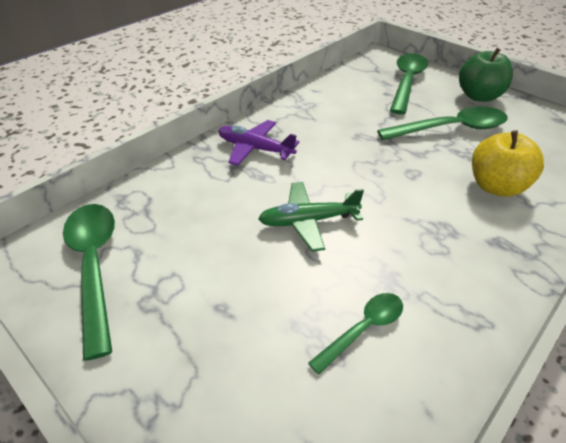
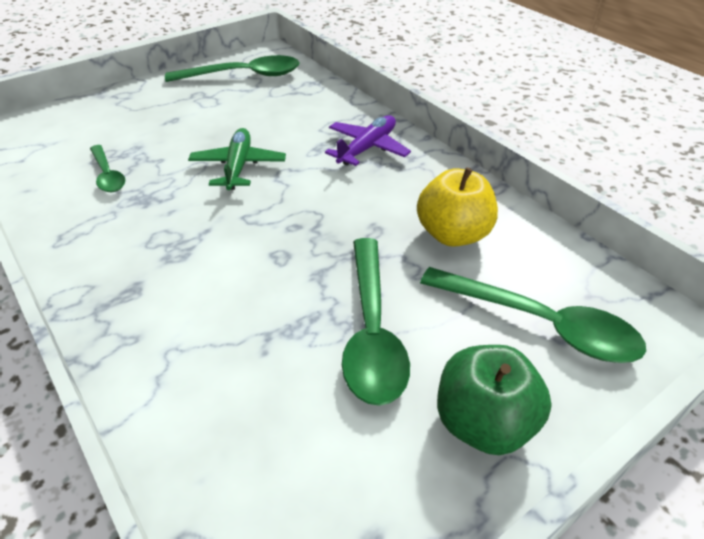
camera: 100 degrees right, 0 degrees up
(496, 186) = (218, 328): yellow apple -> yellow apple (453, 234)

